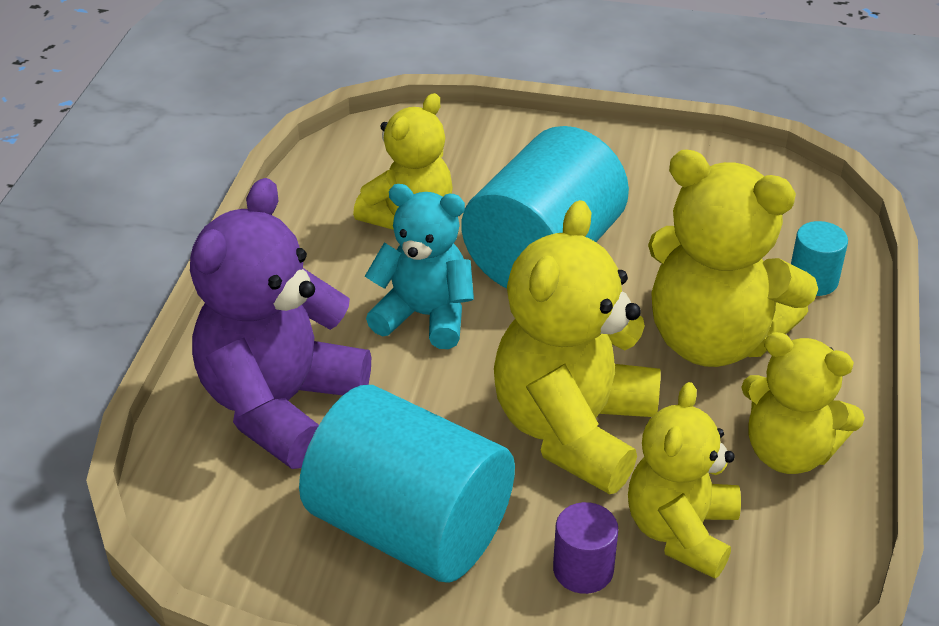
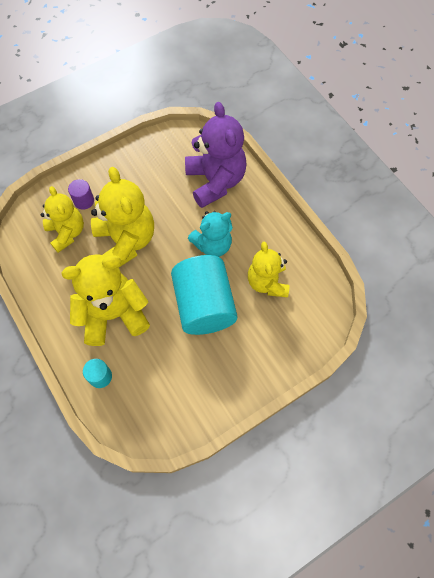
camera: 135 degrees right, 25 degrees up
(409, 527) = (140, 176): turquoise cylinder -> none
(788, 452) = (55, 286): yellow teddy bear -> none

